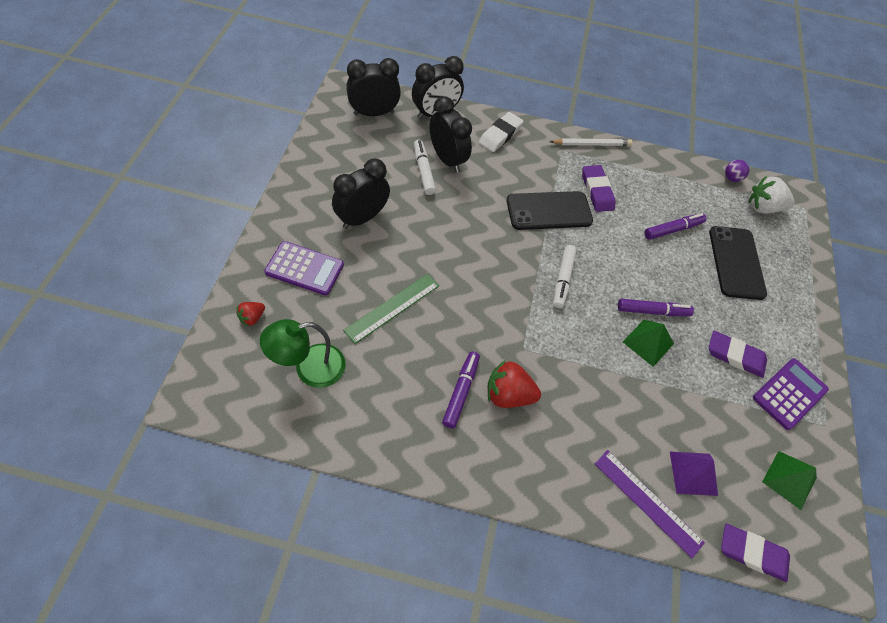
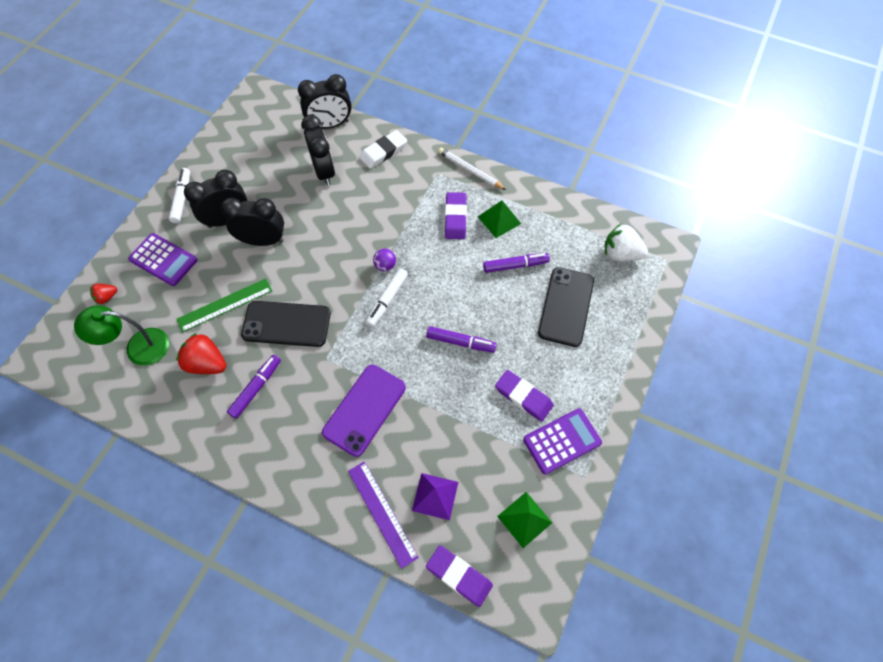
camera: 20 degrees right, 5 degrees up
(374, 113) = (273, 119): black clock -> black clock (263, 240)
(423, 171) = (298, 180): white marker -> white marker (182, 198)
(508, 394) = (296, 397): red strawberry -> red strawberry (207, 363)
(549, 211) = (400, 232): black phone -> black phone (286, 324)
(585, 395) = (364, 409): none -> purple phone
(592, 144) = (470, 170): white pencil -> white pencil turned 150 degrees counterclockwise
(648, 342) = (443, 371): green pyramid -> green pyramid (499, 220)
(731, 178) = (600, 220): purple ball -> purple ball (385, 266)

